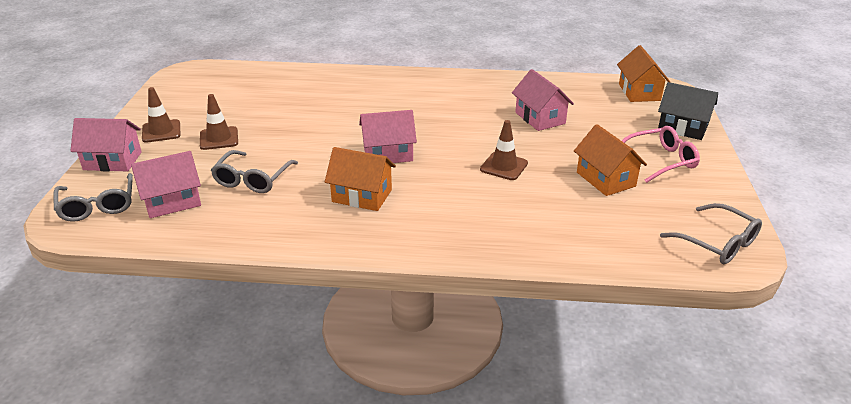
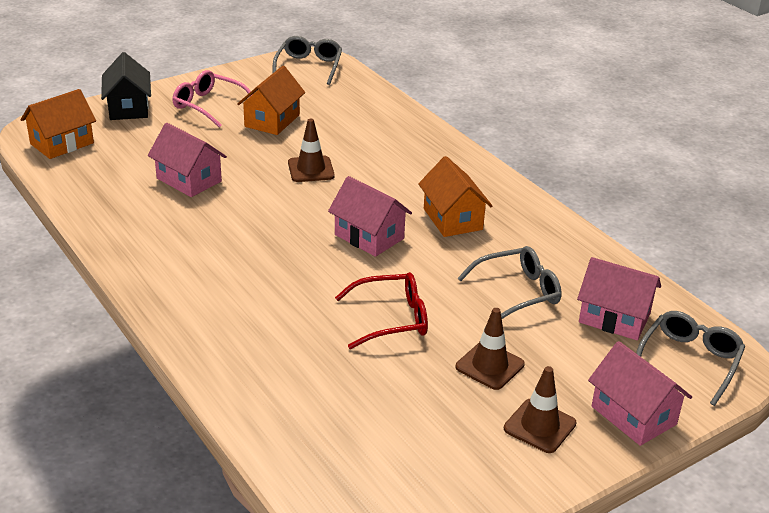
camera: 130 degrees left, 0 degrees up
(301, 127) = (391, 319): none -> red glasses
(540, 118) = (189, 180): pink house -> pink house turned 75 degrees counterclockwise

